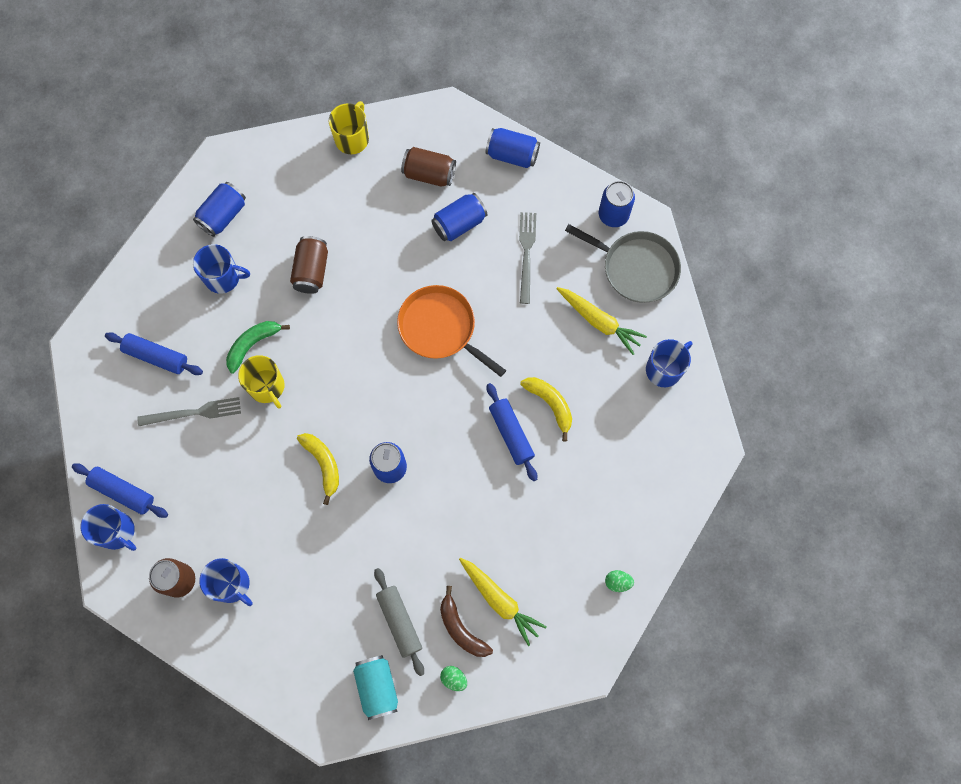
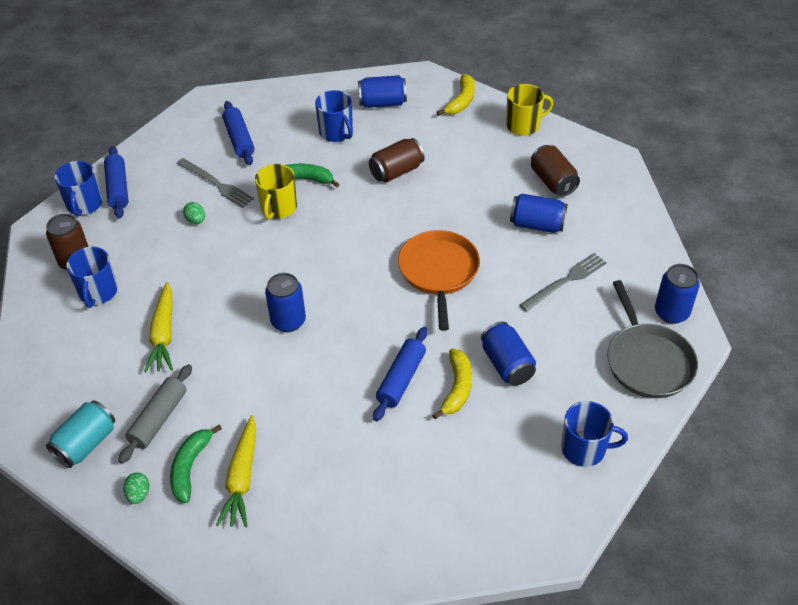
camera: 50 degrees right, 25 degrees down
(323, 464) = (249, 279): yellow banana -> yellow banana (461, 101)
(461, 628) = (190, 467): brown banana -> green banana
(512, 155) = (633, 216): blue can -> blue can (507, 364)
(599, 321) = (569, 369): yellow carrot -> yellow carrot (163, 334)
(617, 582) = (345, 560): green egg -> green egg (196, 220)

